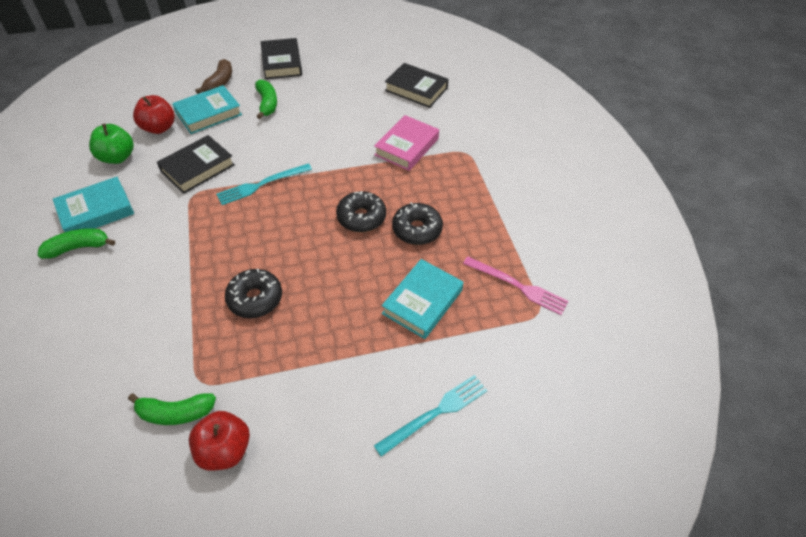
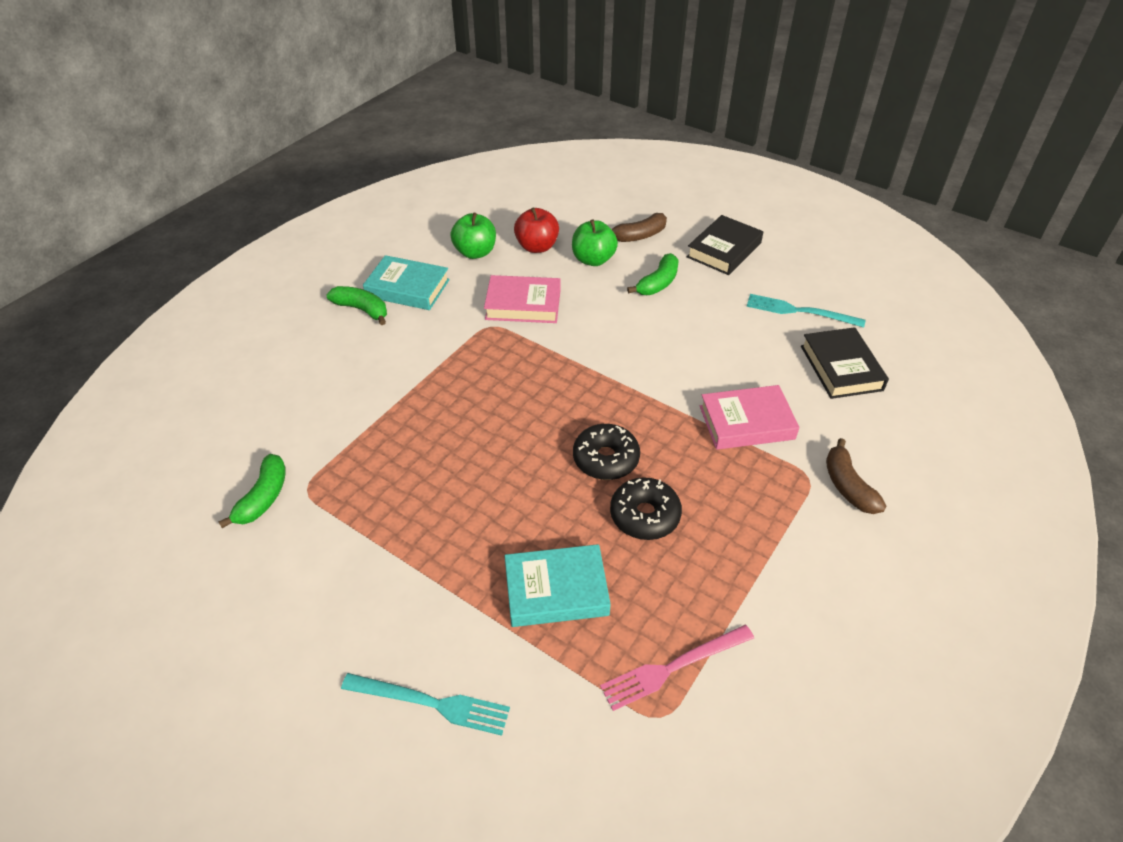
camera: 50 degrees right, 5 degrees down
(175, 413) = (263, 497): green banana -> green banana turned 120 degrees counterclockwise
(198, 168) = (523, 304): black book -> pink book
(208, 114) = (593, 260): turquoise book -> green apple
(225, 450) = (255, 559): red apple -> none
(255, 298) = (425, 456): black donut -> none
(262, 184) = (557, 358): turquoise fork -> turquoise fork (800, 311)
(485, 144) = (848, 486): none -> brown banana
(517, 286) = (674, 667): pink fork -> pink fork turned 75 degrees clockwise

